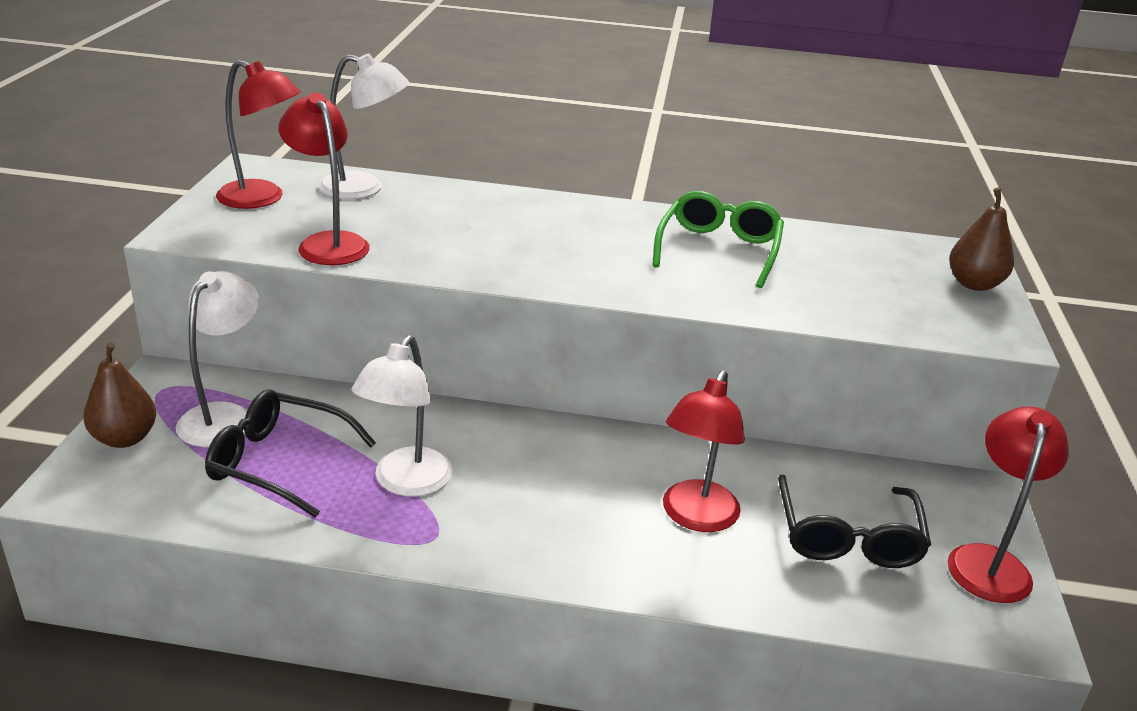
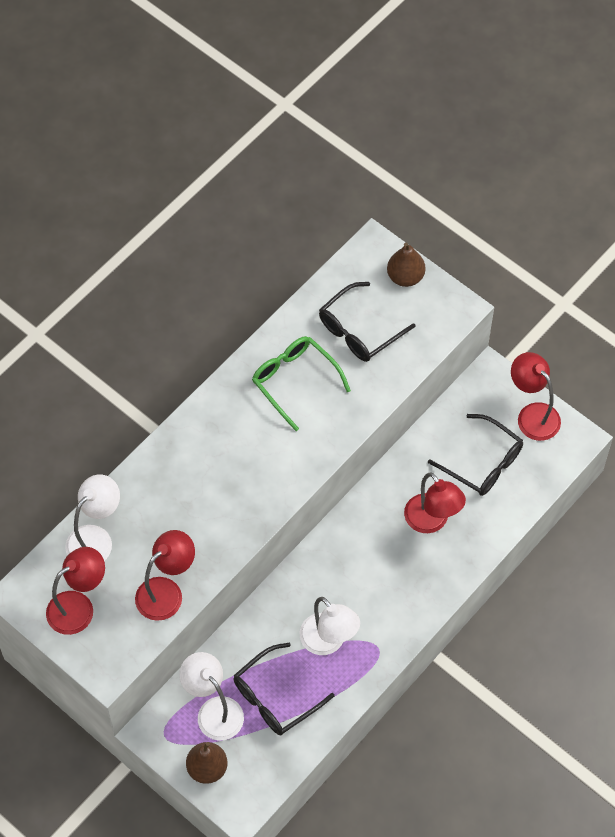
camera: 55 degrees left, 30 degrees up
(328, 243) = (166, 592): red lamp -> red lamp turned 135 degrees clockwise
(852, 273) = (359, 330): none -> black glasses

